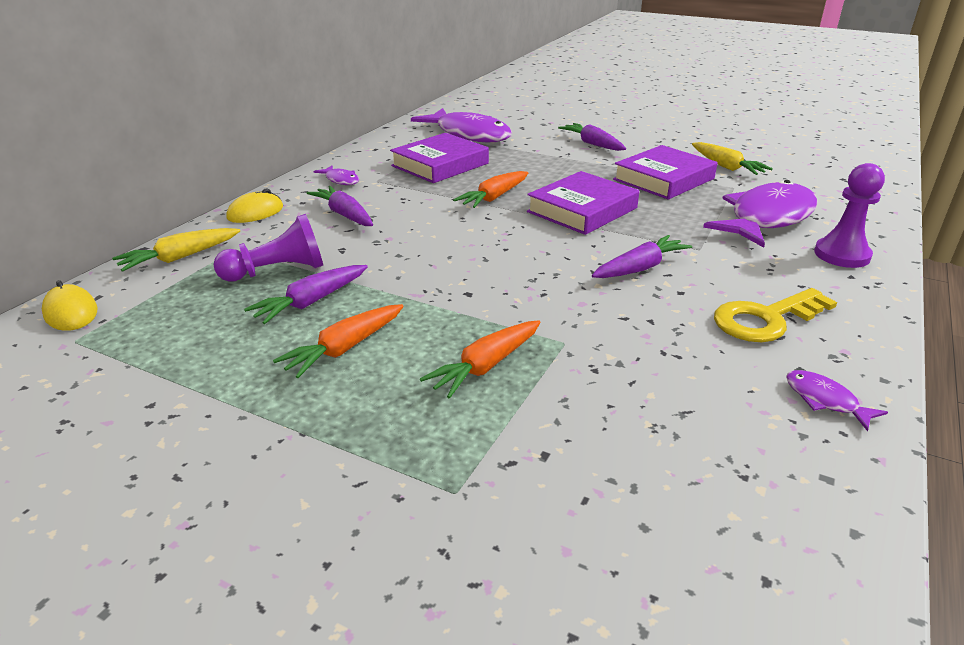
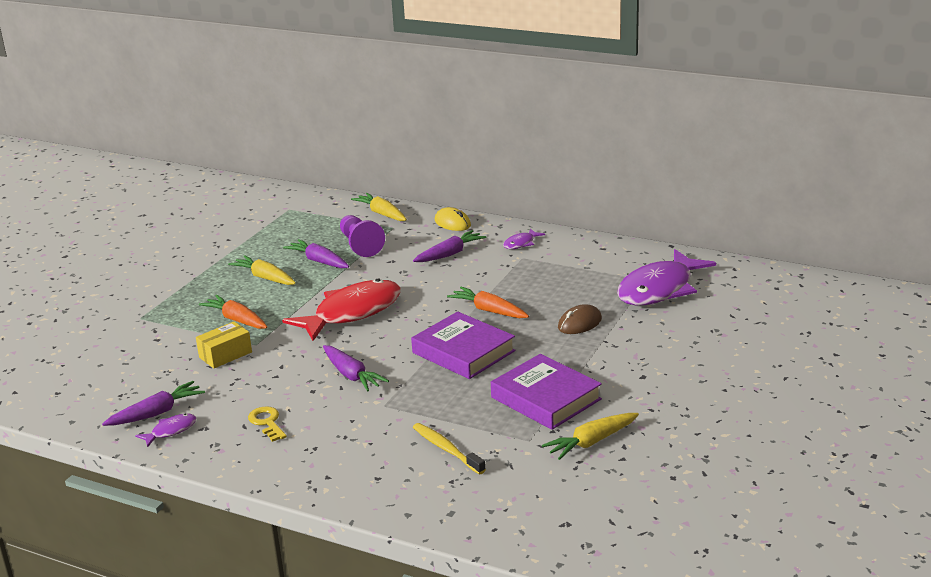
camera: 90 degrees right, 5 degrees down
(71, 312) = (318, 201): yellow mouse -> none
(344, 348) = (265, 278): orange carrot -> yellow carrot
(440, 165) = (565, 281): purple book -> none
(483, 272) = (352, 313): none -> red fish
(527, 163) = (579, 323): none -> brown mouse
(592, 144) = (648, 360): purple carrot -> purple carrot (156, 413)
(597, 368) = (225, 355): none -> yellow box
(765, 319) = (267, 422): yellow key -> yellow key, size x0.60
(767, 218) = (447, 449): purple fish -> yellow toothbrush
(842, 255) = (366, 479): purple pawn -> none

